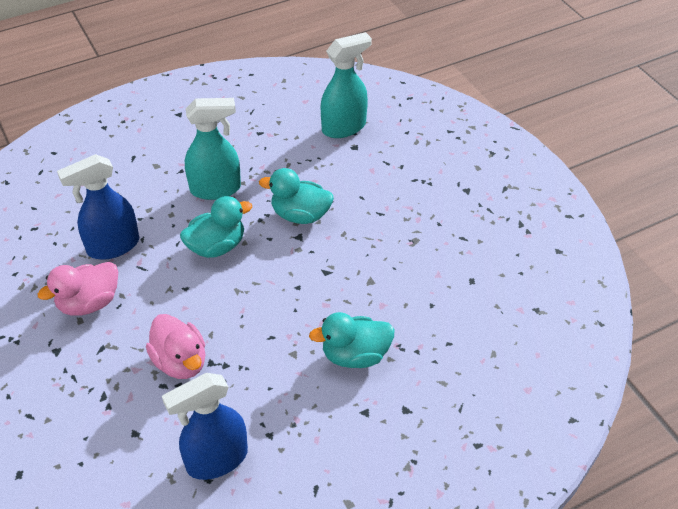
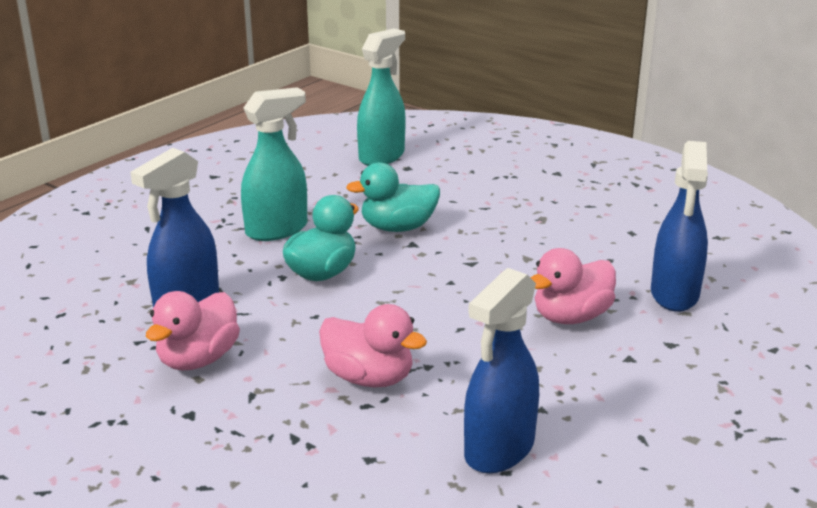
camera: 25 degrees left, 20 degrees down
(355, 355) = (571, 317): turquoise duck -> pink duck
(449, 361) = (674, 295): none -> blue spray bottle

